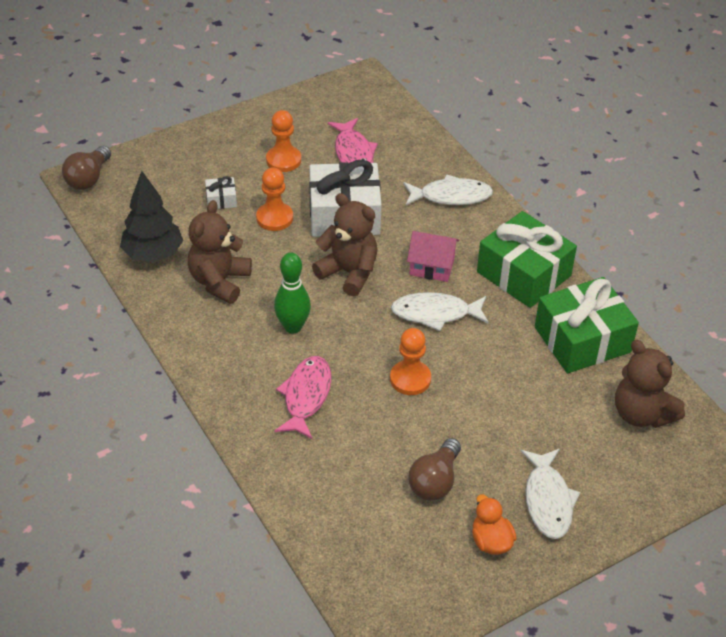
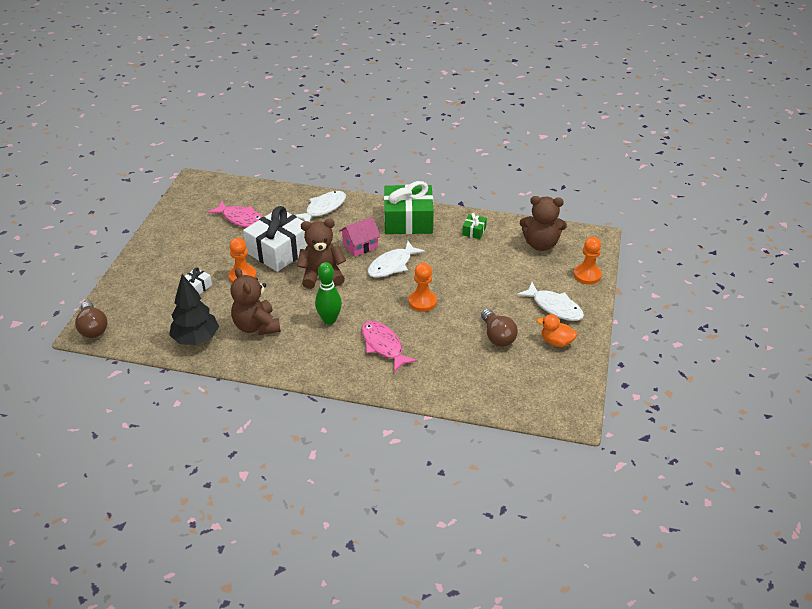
camera: 45 degrees left, 5 degrees down
(283, 160) = (206, 246): orange pawn -> orange pawn (587, 275)
(582, 339) = (474, 231): green gift -> green gift, size x0.43

